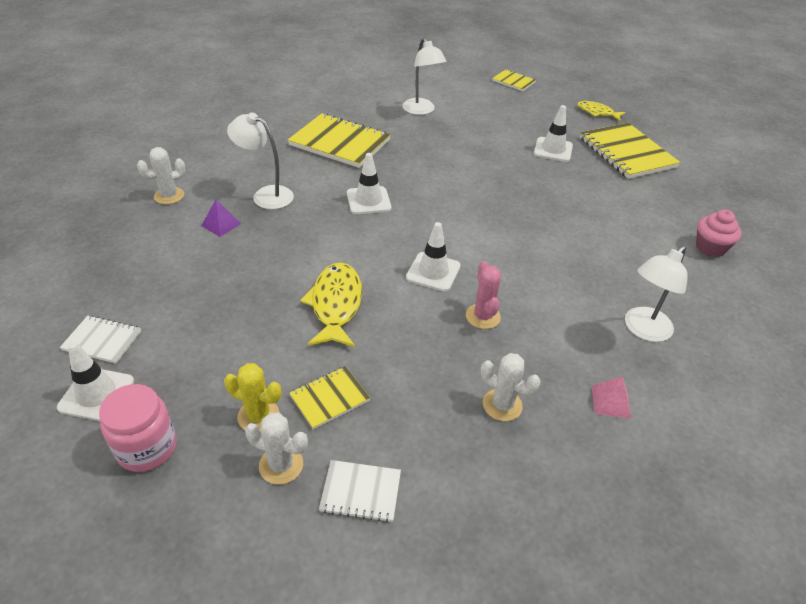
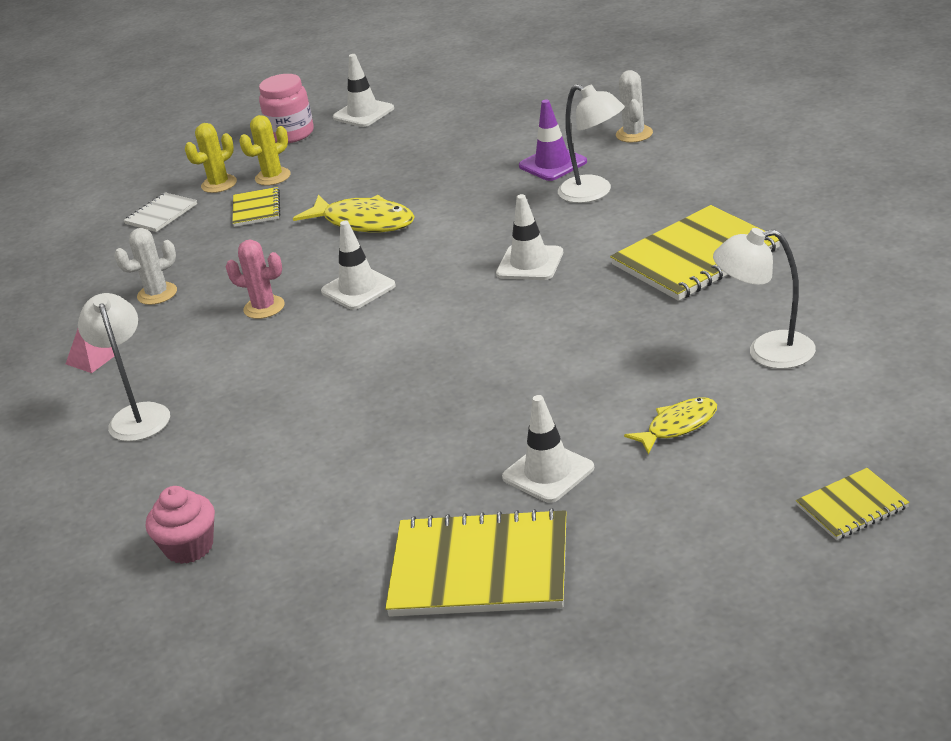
camera: 125 degrees right, 10 degrees down
(102, 340) = (423, 112): white notebook -> none
(221, 224) = (553, 164): purple pyramid -> purple traffic cone
(266, 195) = (594, 193): white lamp -> white lamp turned 75 degrees clockwise
(281, 465) = (219, 184): white cactus -> yellow cactus
(597, 112) = (652, 591): yellow fish -> yellow fish (678, 426)

